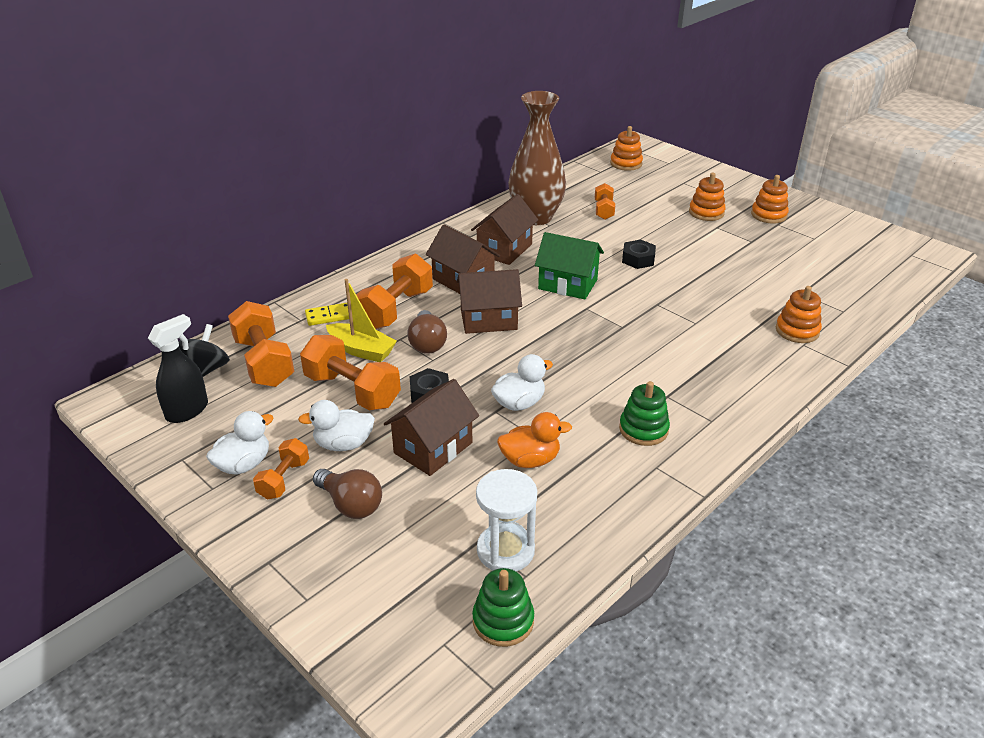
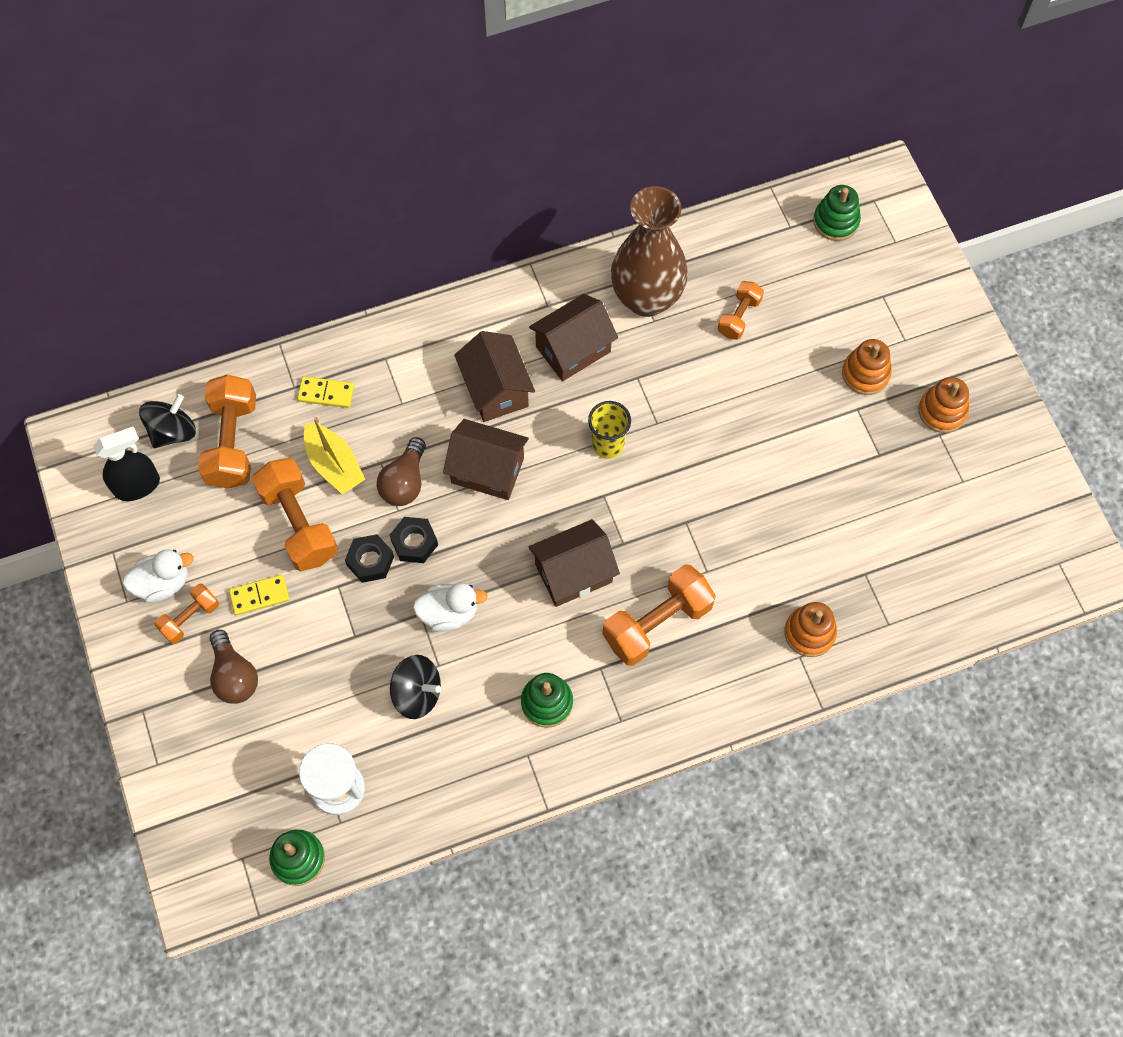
camera: 25 degrees right, 30 degrees up
(343, 444) = (259, 596): white duck -> yellow domino
(396, 309) = (399, 411): orange dumbbell -> orange dumbbell (657, 623)
(433, 448) = (337, 637): brown house -> brown house (573, 573)
(530, 460) = (417, 693): orange duck -> black spinning top
(568, 284) = (608, 445): green house -> yellow cup
(626, 163) = (835, 221): orange stacking toy -> green stacking toy
(638, 259) = (717, 432): black nut -> black nut (414, 543)

